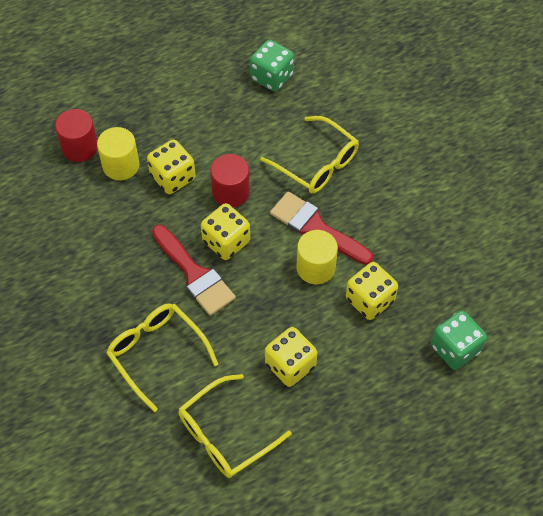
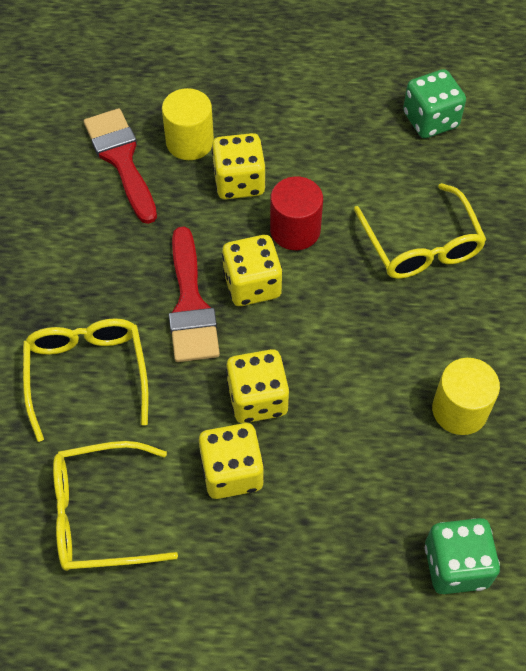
camera: 30 degrees right, 0 degrees up
(80, 147) = (158, 102): red cylinder -> none
(315, 267) = (340, 369): yellow cylinder -> yellow cylinder (459, 410)
(316, 227) = (371, 320): red brush -> red brush (121, 159)
(370, 300) = (382, 444): yellow dice -> yellow dice (257, 399)

